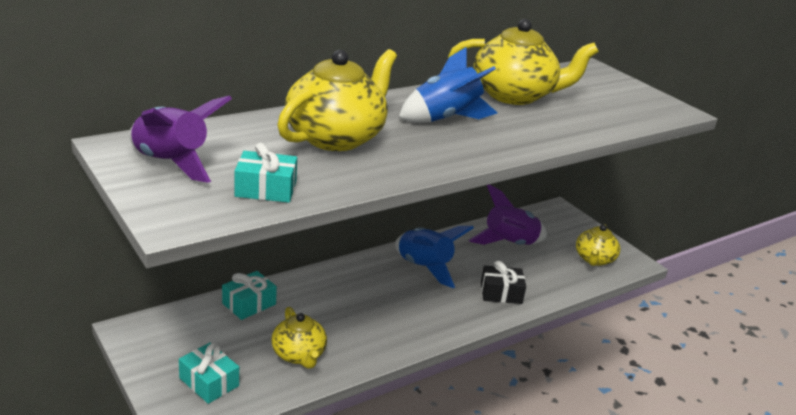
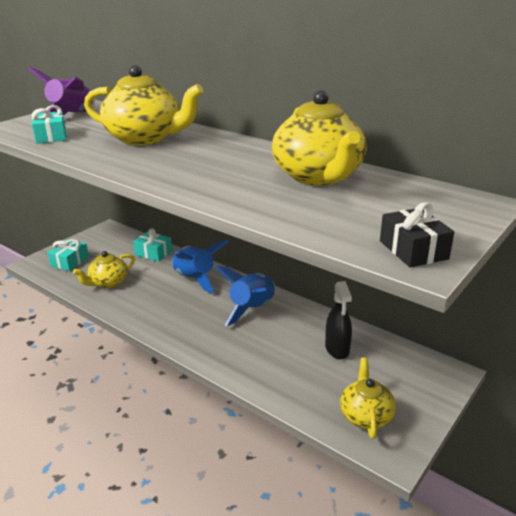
camera: 75 degrees right, 0 degrees up
(445, 119) = (221, 160): blue rocket -> blue rocket (195, 279)
(501, 293) = (244, 357): black gift -> black gift (413, 250)
(509, 244) = (337, 349): purple rocket -> black spray bottle
(594, 259) = (365, 415): yellow teapot -> yellow teapot turned 90 degrees clockwise

